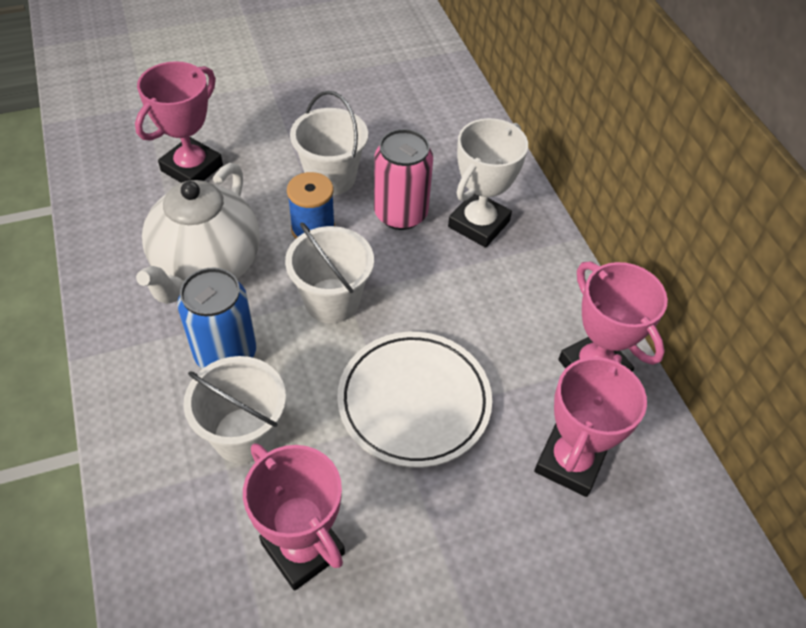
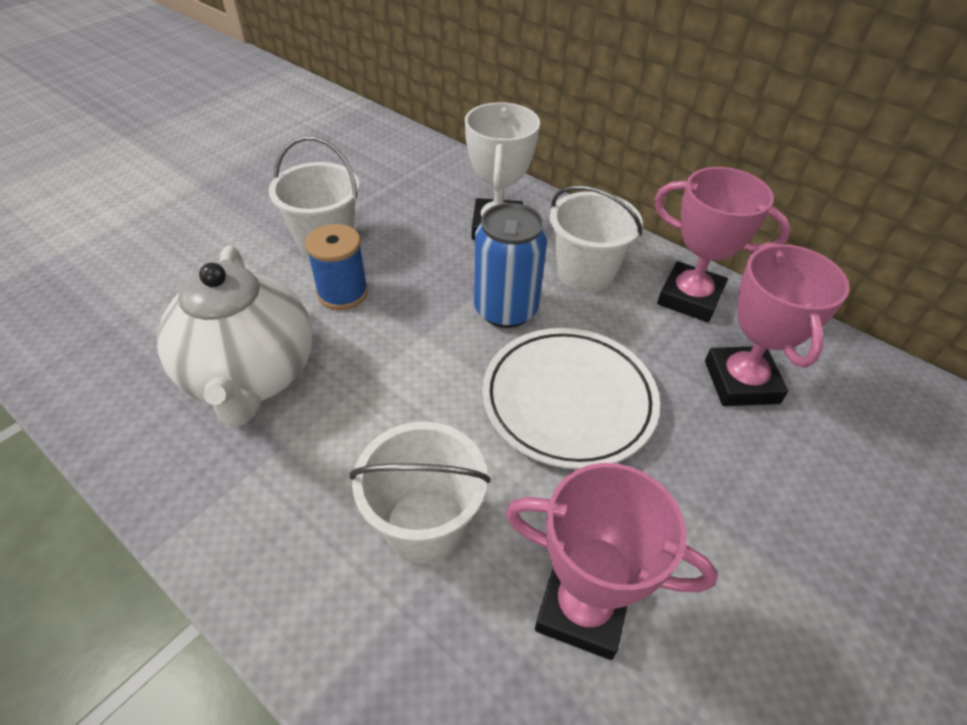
camera: 30 degrees left, 5 degrees down
(192, 168) = (162, 289): pink trophy -> none
(226, 353) = (339, 452): blue can -> blue can (506, 309)
(332, 301) = (414, 348): white bucket -> white bucket (585, 273)
(400, 214) = (419, 246): pink can -> none

